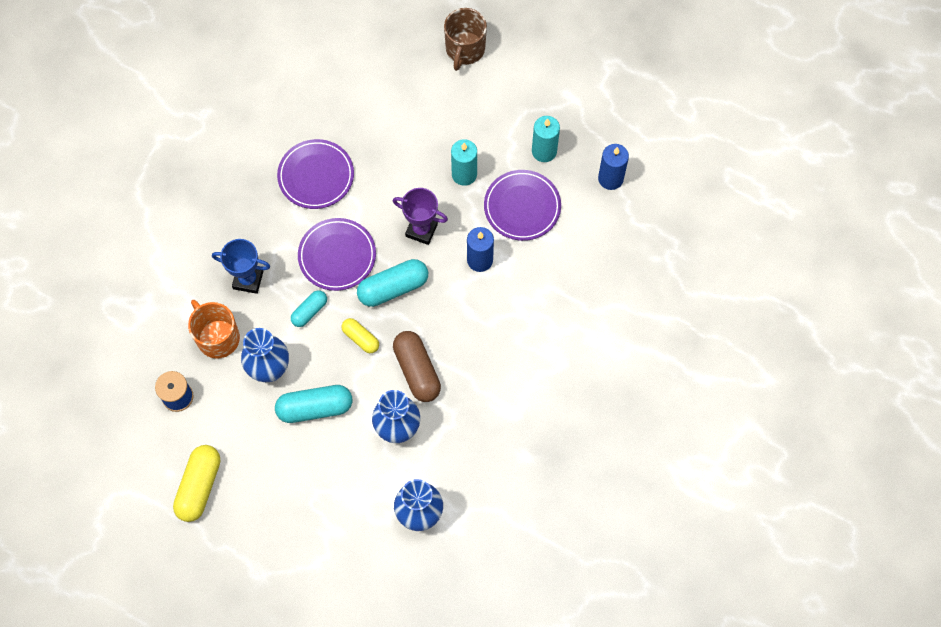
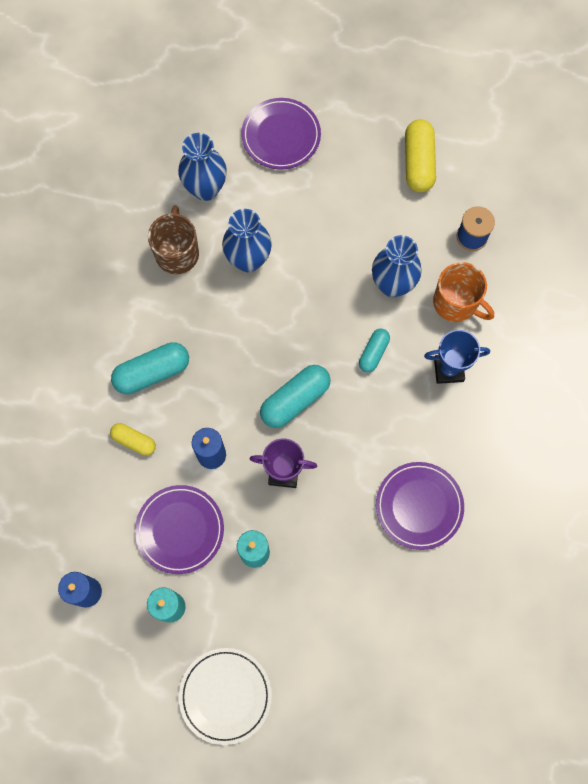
camera: 165 degrees right, 5 degrees up
(315, 408) = (335, 259): turquoise capsule -> turquoise capsule (152, 372)
(337, 256) = (365, 420): purple plate -> purple plate (281, 136)
(361, 338) = (312, 338): yellow capsule -> yellow capsule (134, 441)
(417, 370) = (246, 320): brown capsule -> none
(464, 50) = (297, 721): brown mug -> brown mug (177, 253)
(515, 79) = (225, 695): none -> white plate

